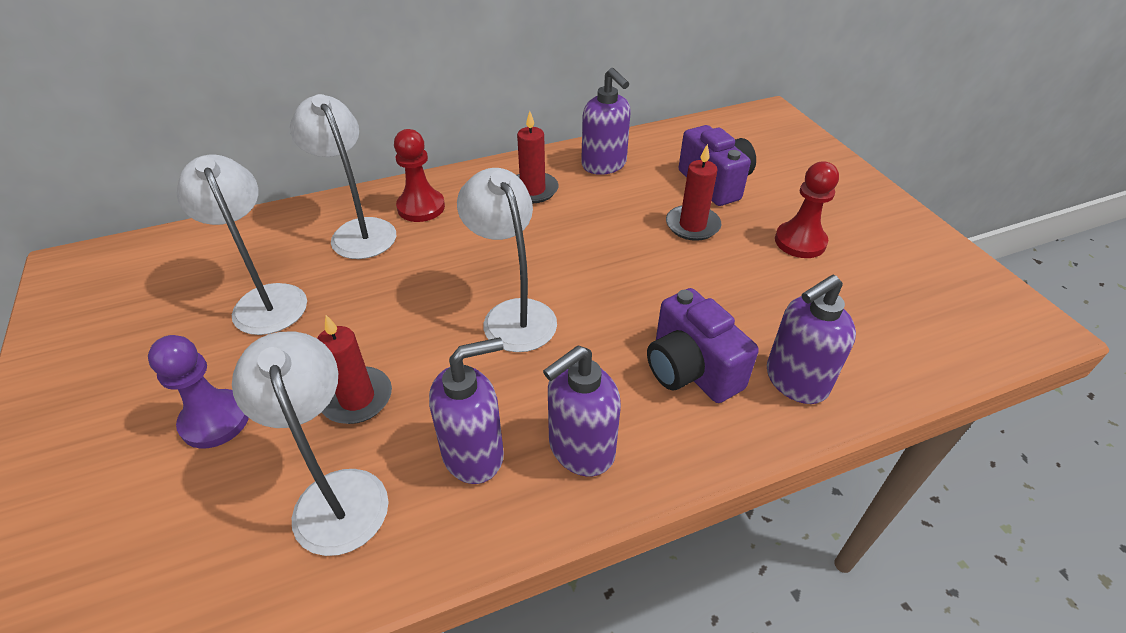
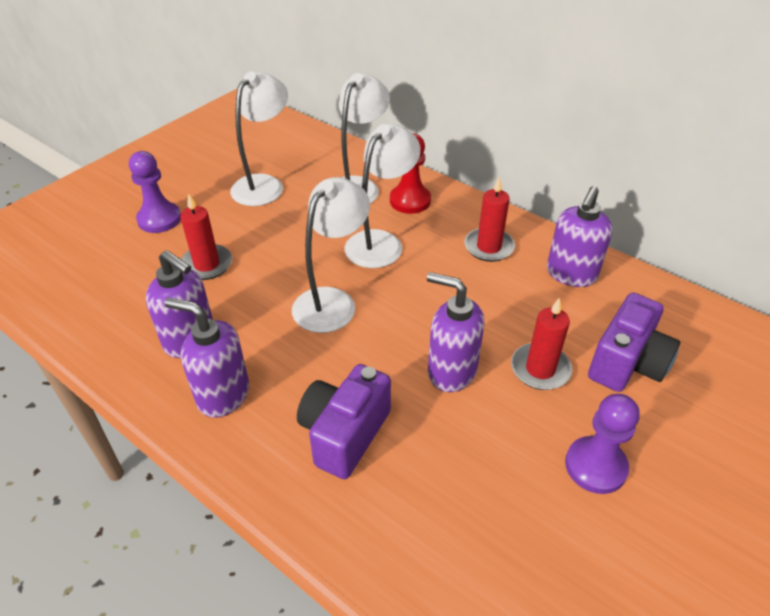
camera: 60 degrees right, 0 degrees up
(336, 493) = (132, 293): white lamp -> white lamp (381, 242)
(795, 381) = (380, 519): purple soap dispenser -> purple soap dispenser (451, 371)
(800, 242) = (595, 466): red pawn -> purple pawn

